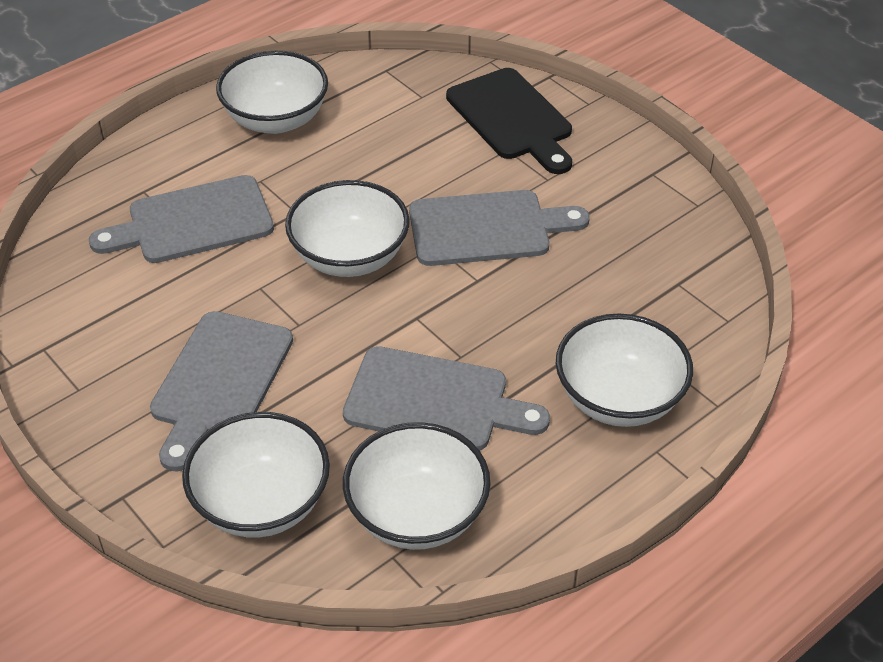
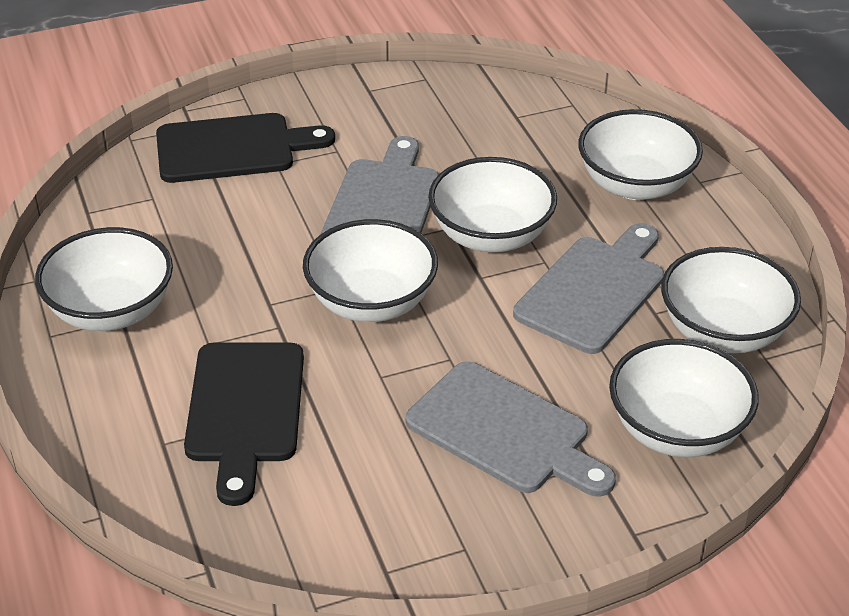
camera: 70 degrees left, 5 degrees down
(193, 222) = (245, 410): grey cutting board -> black cutting board
(479, 310) = (491, 236): none -> white bowl

